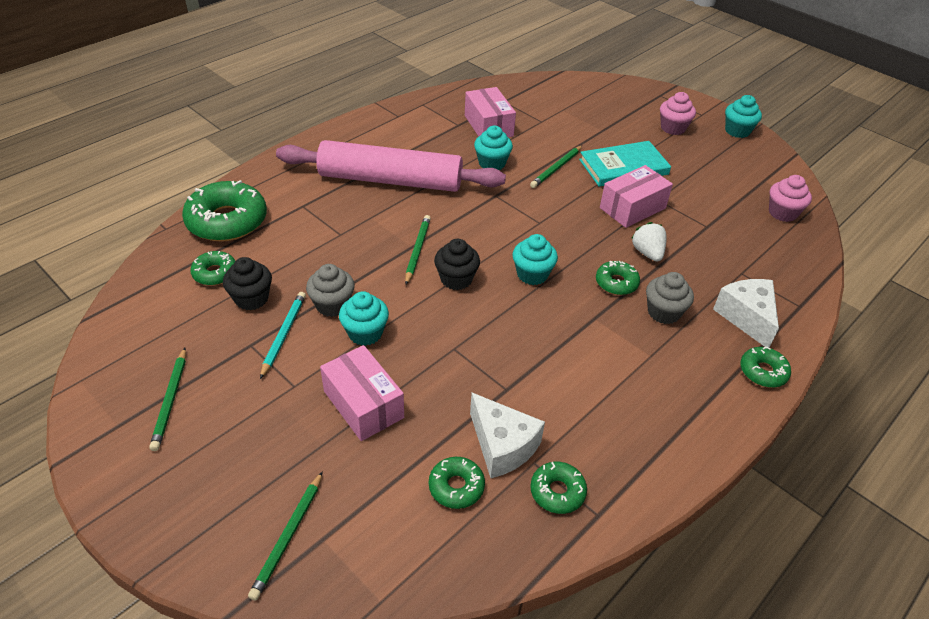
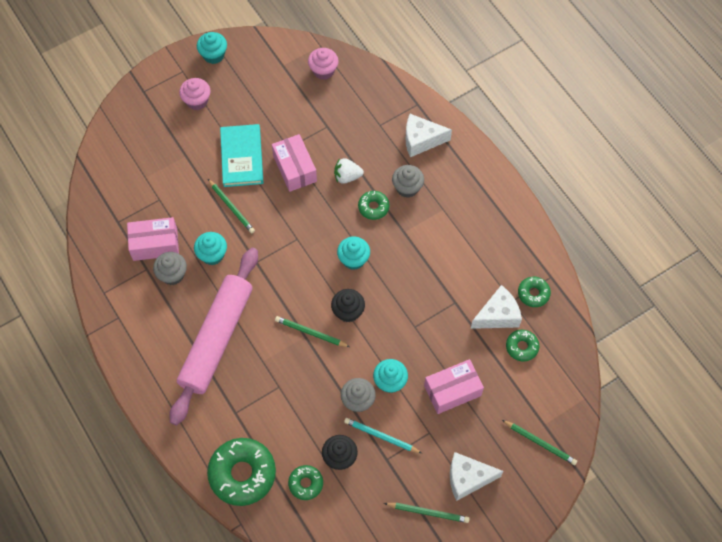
camera: 75 degrees left, 20 degrees up
(223, 442) = (468, 478): none -> white cheese
(457, 141) = (172, 274): none -> grey cupcake
(763, 372) = (467, 151): green donut -> none

